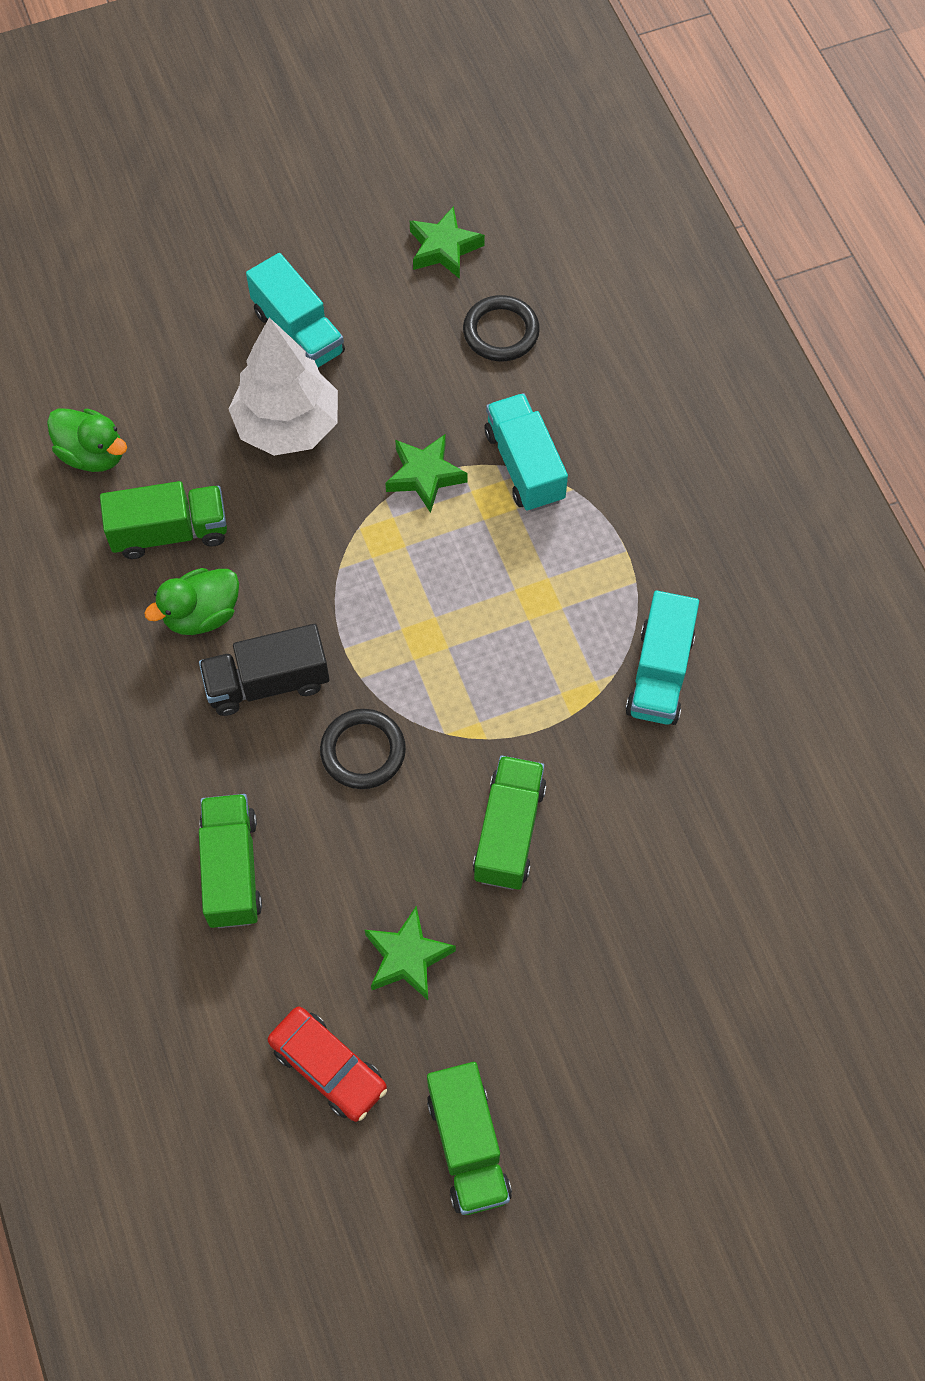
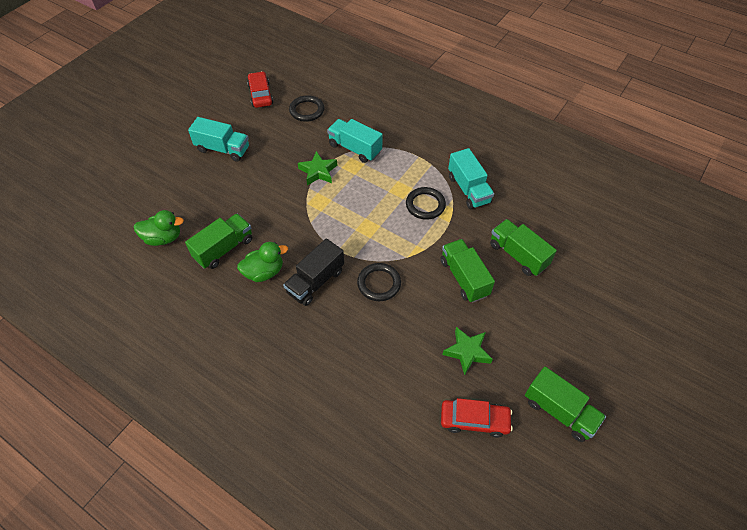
camera: 35 degrees left, 10 degrees down
(202, 614) = (264, 272): green duck -> green duck turned 135 degrees counterclockwise
(232, 870) = (362, 366): green truck -> green truck (518, 255)
(287, 425) = (245, 183): white tree -> none
(444, 248) = (260, 94): green star -> red car
(556, 656) = (425, 205): none -> black ring

